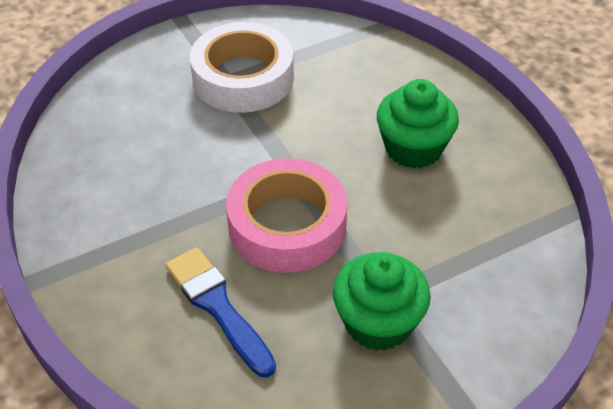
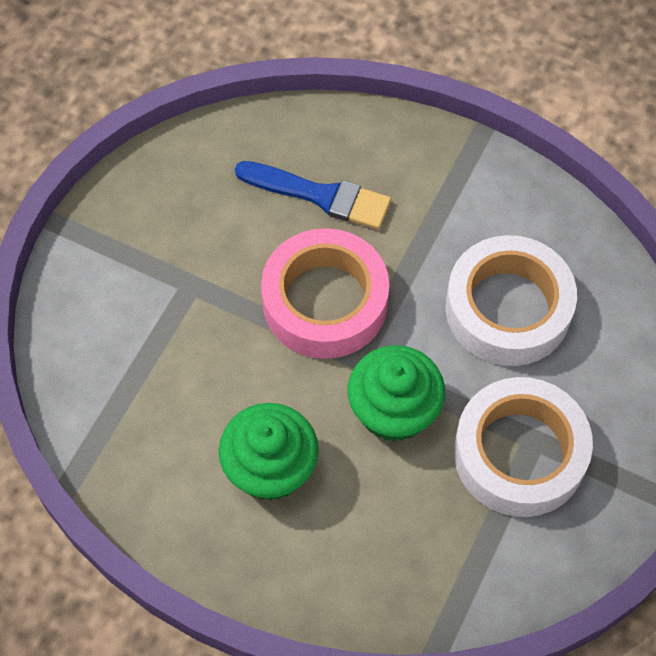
camera: 145 degrees right, 15 degrees up
(162, 151) = (508, 308): none -> white tape
(378, 322) = (182, 259): green cupcake -> green cupcake (394, 411)

